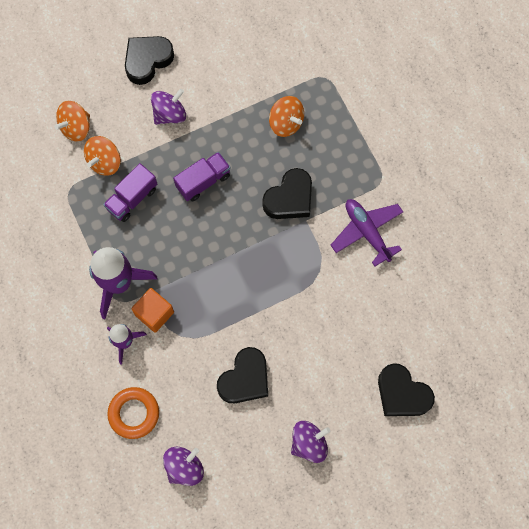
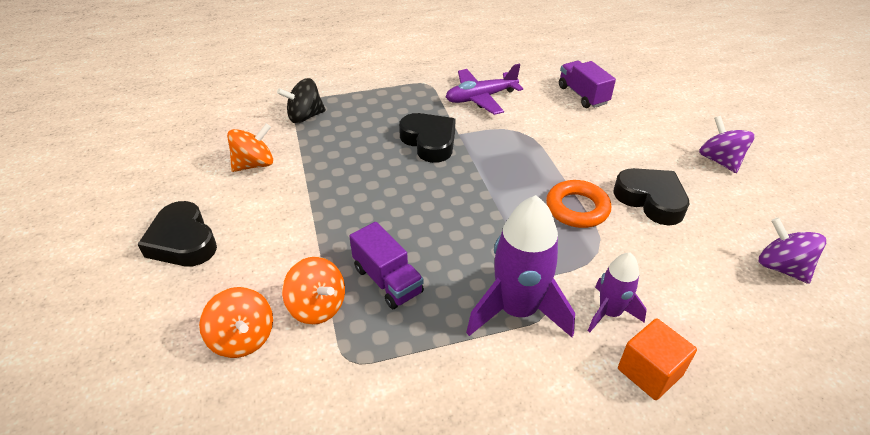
camera: 80 degrees left, 30 degrees down
(134, 413) = (717, 314): orange ring -> orange ring (577, 208)
(154, 313) = (565, 275): orange cube -> orange cube (649, 372)
(169, 114) = (276, 227): purple spinning top -> none
(203, 181) = (385, 207): purple truck -> purple truck (582, 95)
(286, 123) = (337, 134): orange spinning top -> orange spinning top (254, 164)
(306, 91) = (305, 116): none -> black spinning top
(402, 394) = (652, 98): black heart -> none

